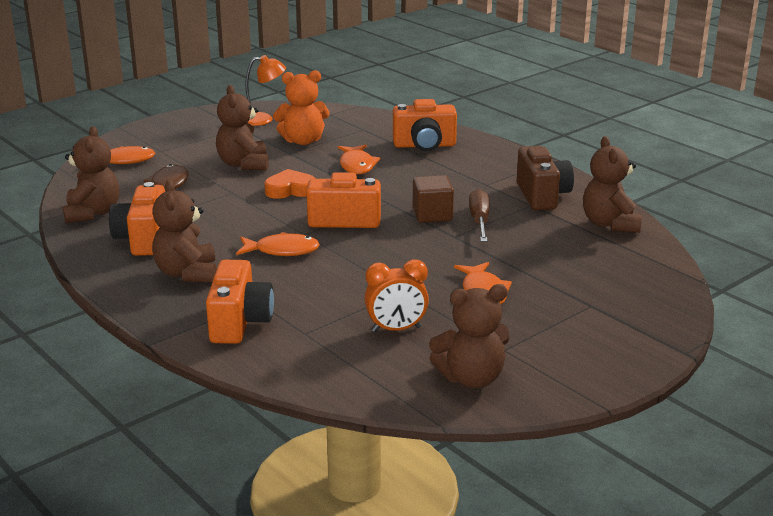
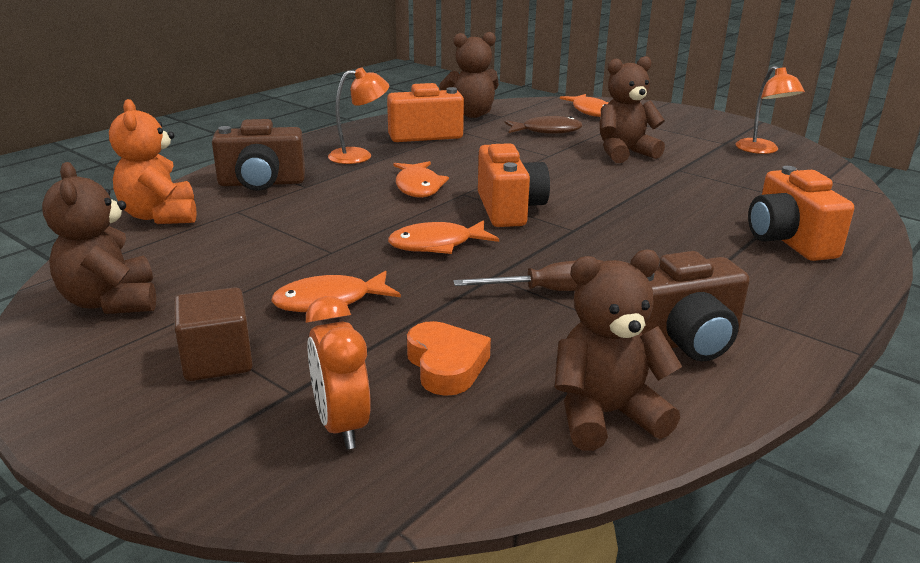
camera: 80 degrees right, 0 degrees up
(187, 273) = (359, 156): brown teddy bear -> orange lamp
(239, 322) = (261, 183): orange camera -> brown camera
(290, 190) = (573, 178): orange heart -> orange heart (446, 365)
(303, 141) = (720, 172): orange teddy bear -> orange teddy bear (160, 216)
(357, 165) = (674, 205): orange fish -> orange fish (437, 245)
(396, 329) = (237, 253): orange clock -> orange clock (341, 425)
(432, 215) = (553, 258): brown cube -> brown cube (217, 361)

